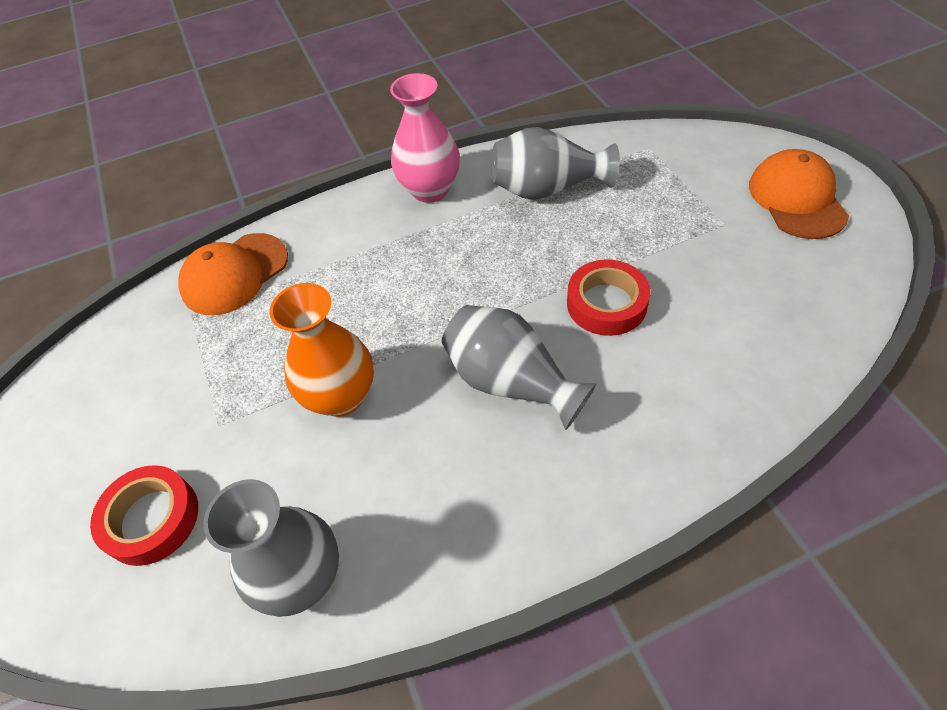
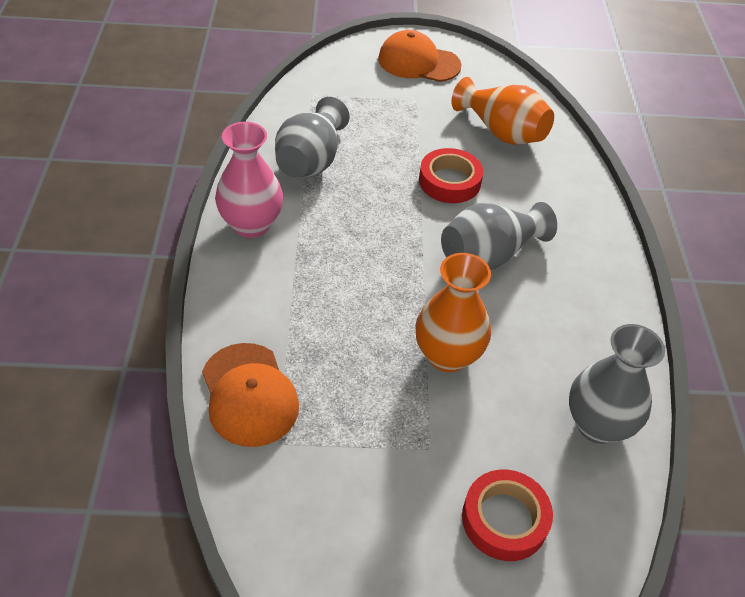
camera: 75 degrees left, 5 degrees down
(743, 319) = (501, 132): none -> orange vase

